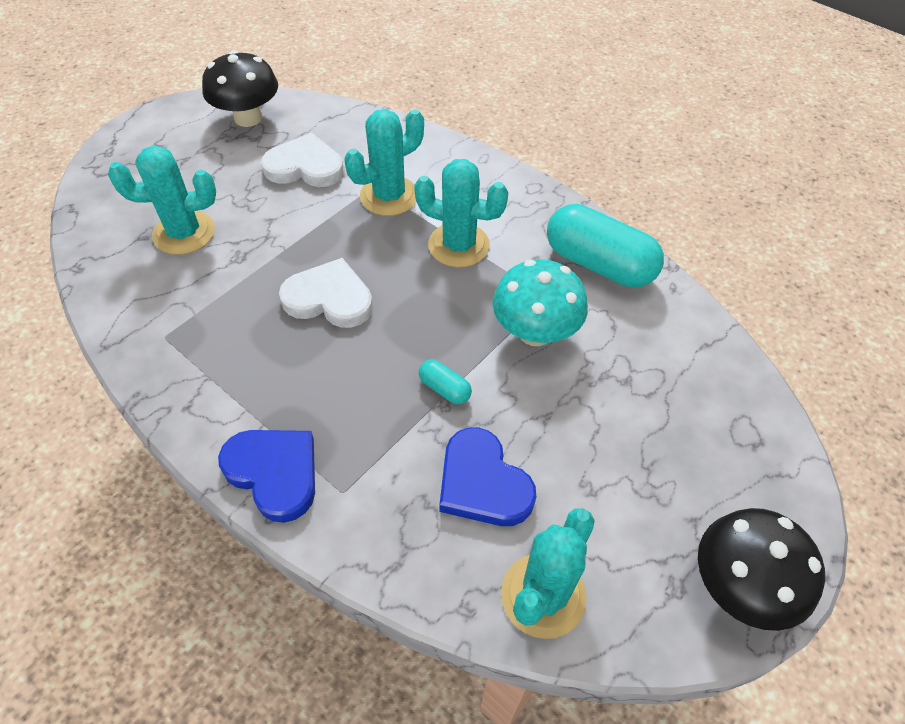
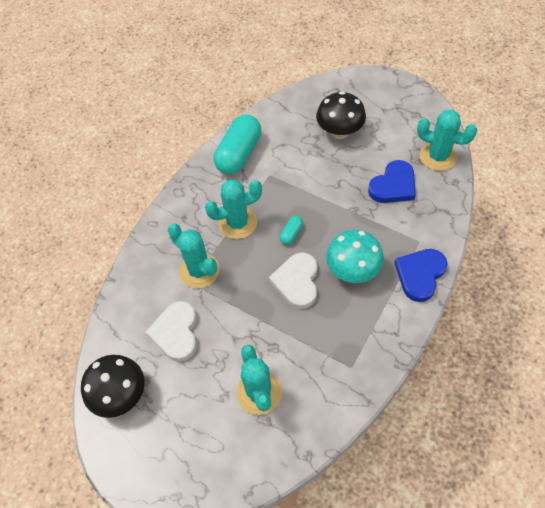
camera: 95 degrees left, 5 degrees up
(444, 389) = (344, 210): turquoise capsule -> turquoise capsule (291, 234)
(458, 245) = (237, 223): turquoise cactus -> turquoise cactus turned 60 degrees clockwise
(535, 332) = (296, 177): turquoise mushroom -> turquoise mushroom (352, 270)
(739, 586) = (408, 95): black mushroom -> black mushroom (339, 132)

